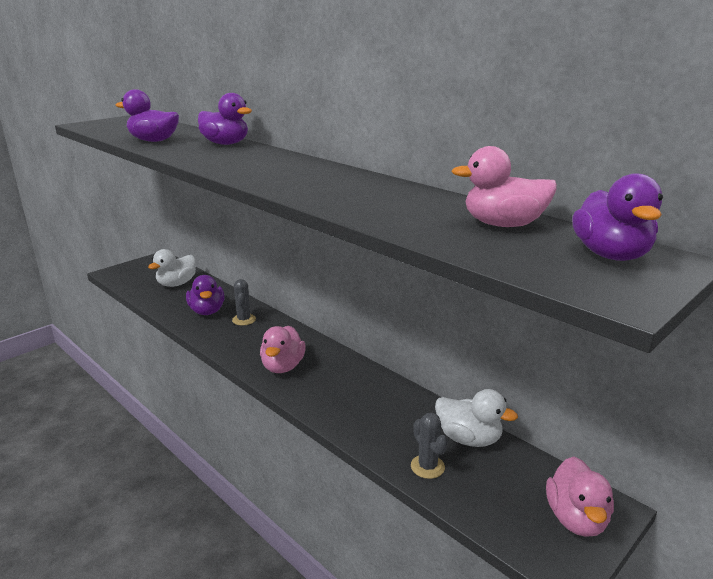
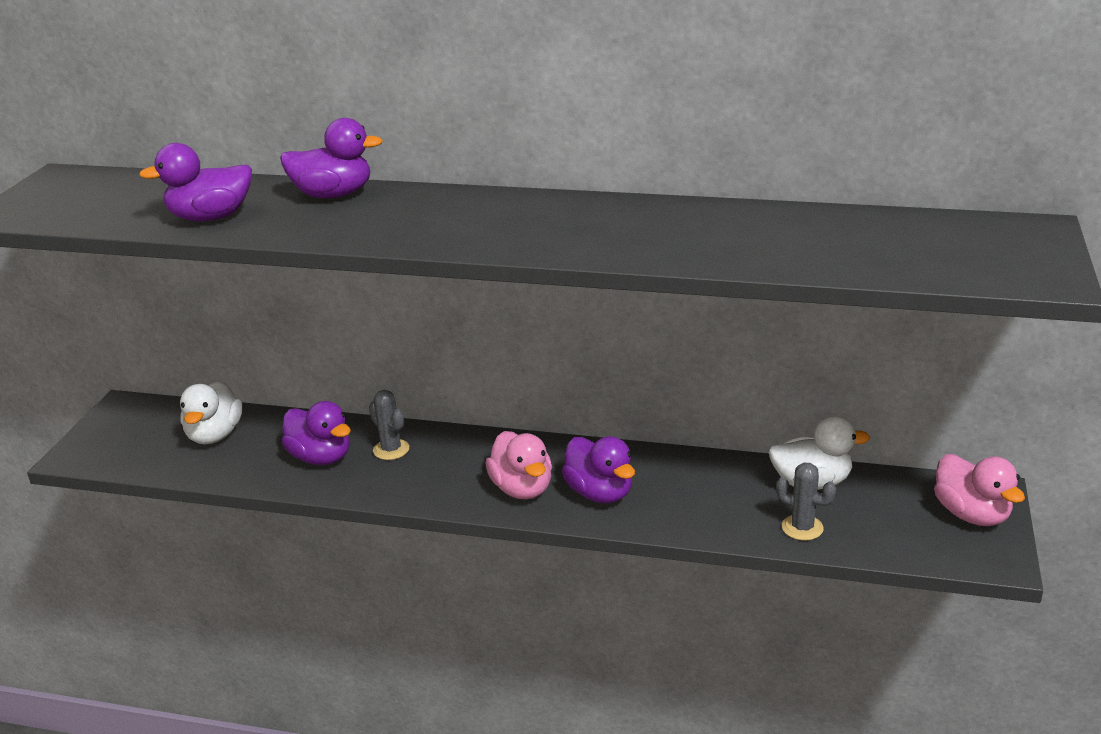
camera: 30 degrees left, 5 degrees up
(503, 225) = (858, 230): pink duck -> none
(610, 255) = (988, 237): purple duck -> purple duck (599, 493)

